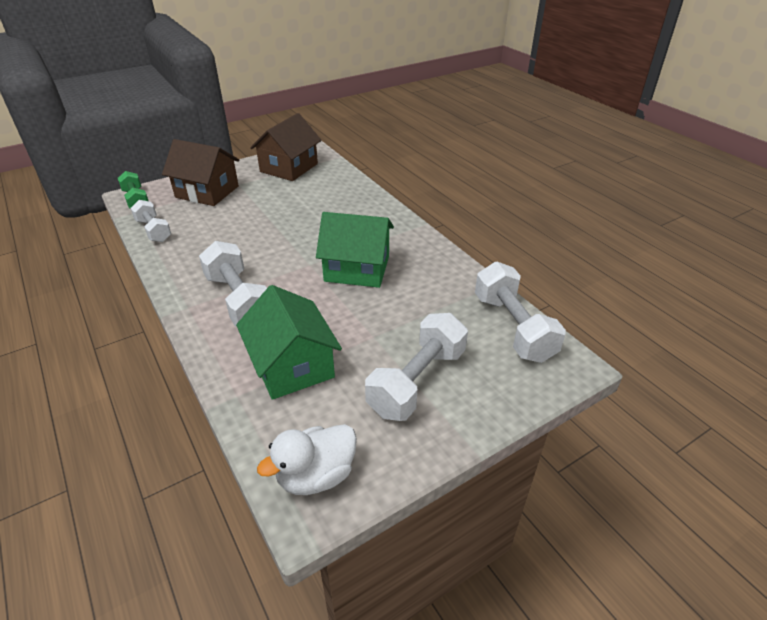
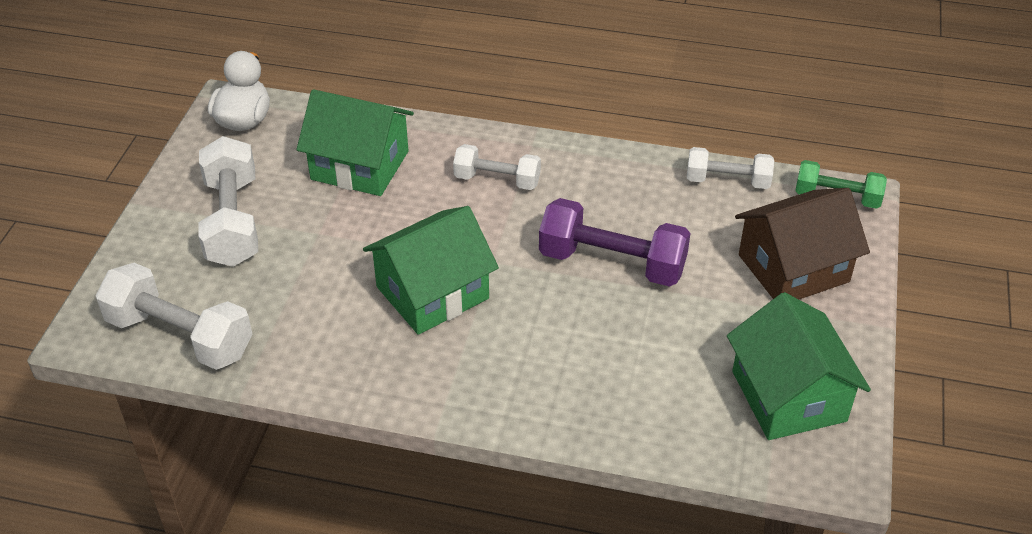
camera: 135 degrees right, 5 degrees up
(239, 300) = (497, 180): white dumbbell -> white dumbbell, size x0.63
(263, 232) = (612, 263): none -> purple dumbbell
(289, 168) = (788, 396): brown house -> green house

